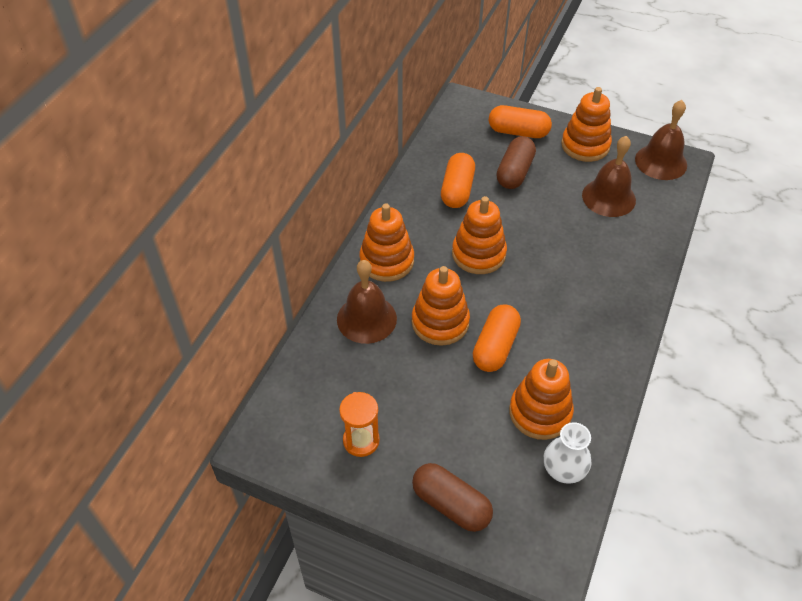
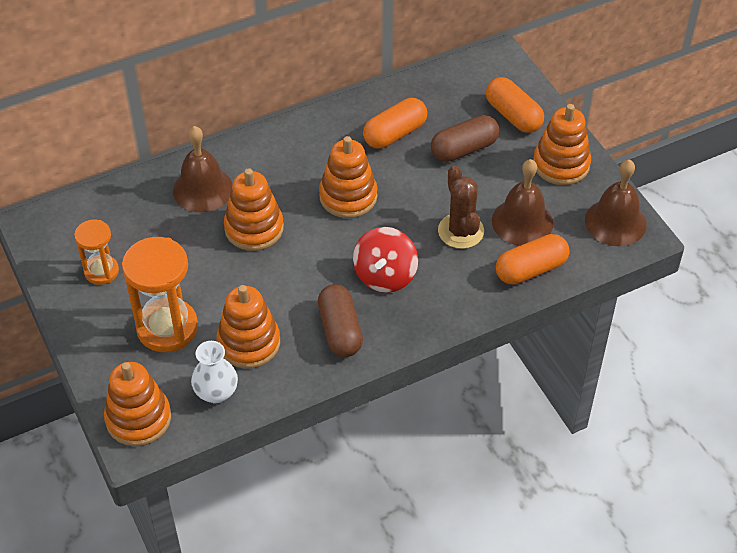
camera: 40 degrees right, 0 degrees up
(387, 261) = (269, 155): orange stacking toy -> orange stacking toy (138, 418)
(451, 504) = (112, 356): brown capsule -> brown capsule (340, 330)
(467, 447) = (167, 328): none -> orange hourglass
(495, 347) = (273, 274): orange capsule -> orange capsule (531, 269)
(570, 293) = (385, 275): none -> red spinning top
(580, 229) = (460, 231): none -> brown cactus

